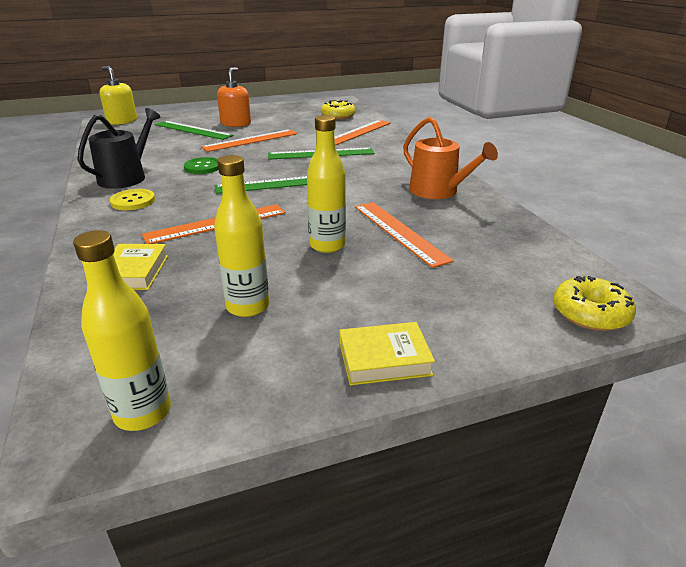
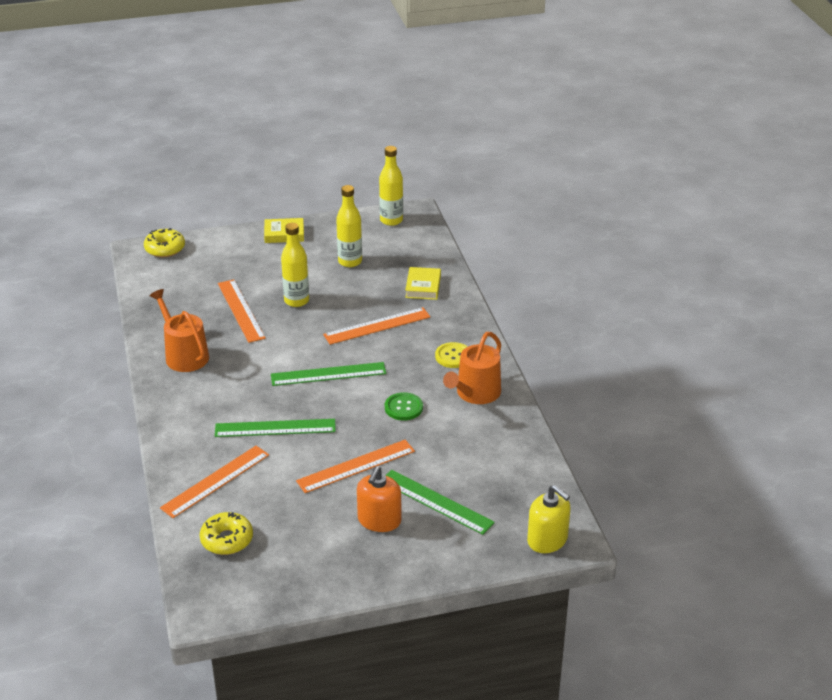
camera: 175 degrees left, 5 degrees up
(126, 177) = (475, 393): black watering can -> orange watering can

